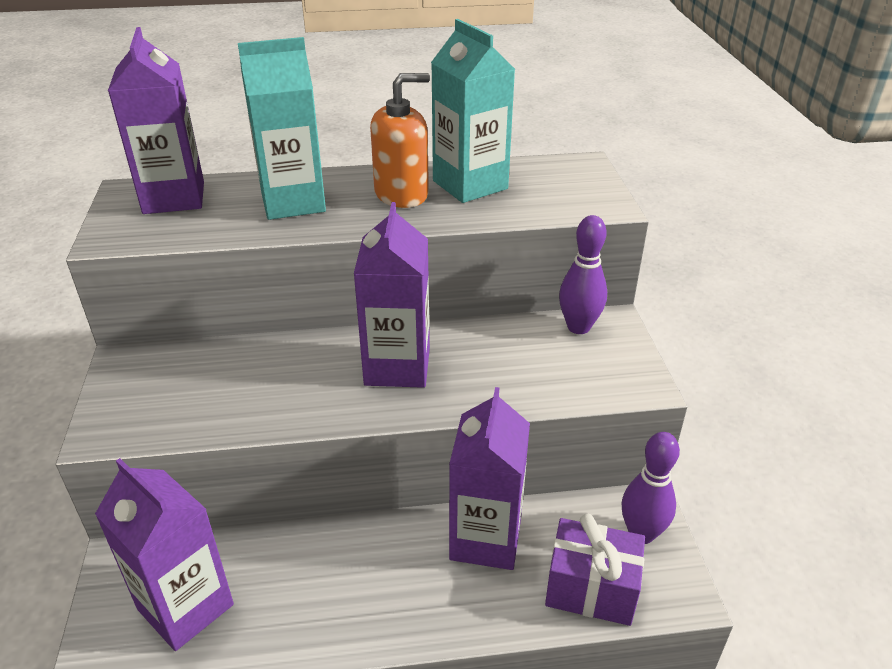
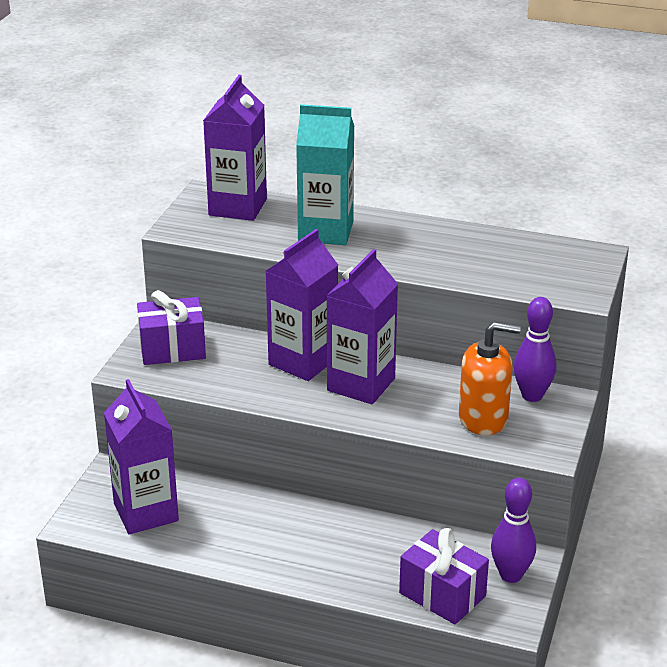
camera: 25 degrees right, 5 degrees down
(150, 386) = (172, 349): none -> purple gift
(401, 194) = (416, 244): orange soap dispenser -> orange soap dispenser (483, 418)
(470, 185) = (479, 250): turquoise carton -> none
(485, 539) = (383, 540): purple carton -> purple carton (303, 361)

